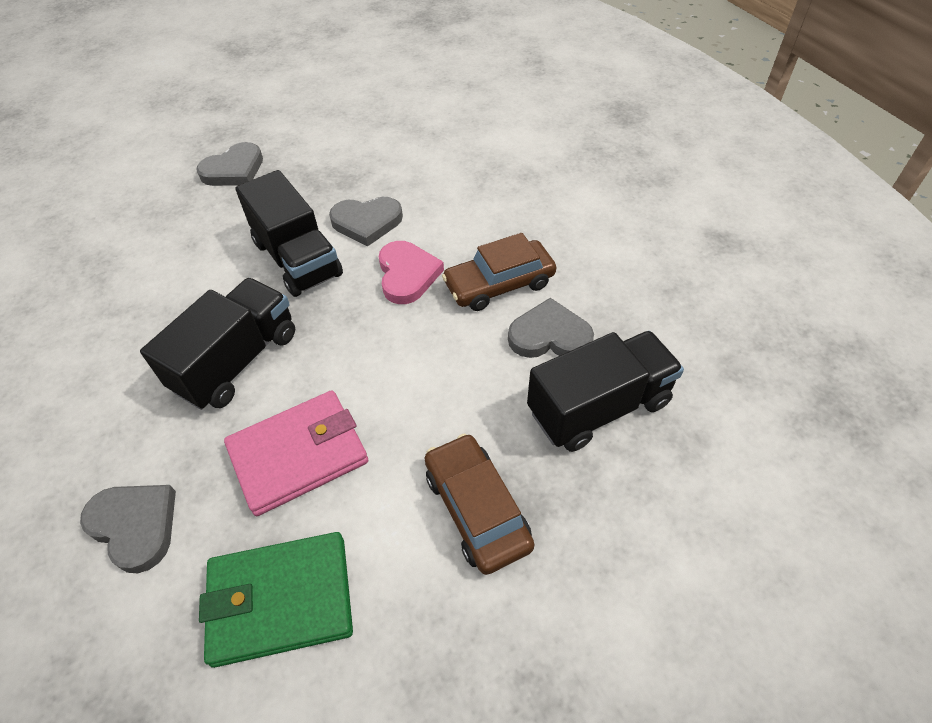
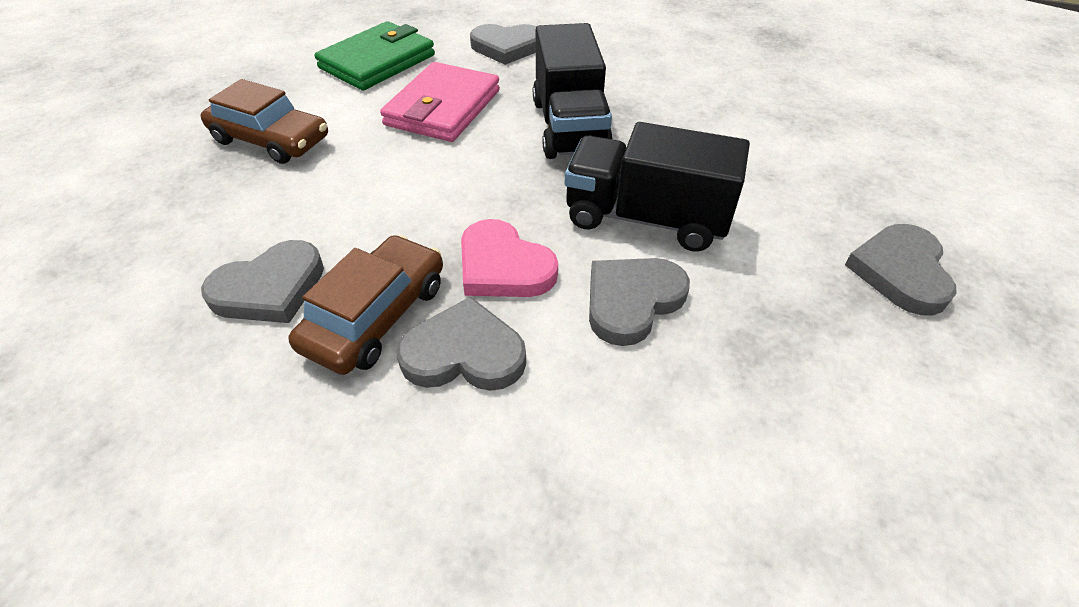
camera: 140 degrees right, 5 degrees down
(470, 242) = (464, 353): none -> grey heart
(599, 407) = (179, 247): black truck -> none

